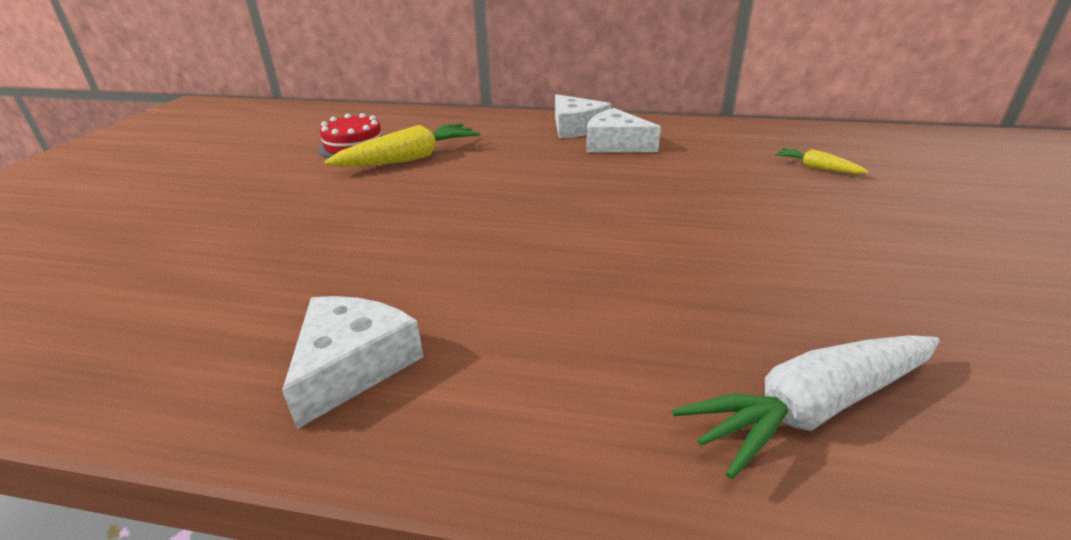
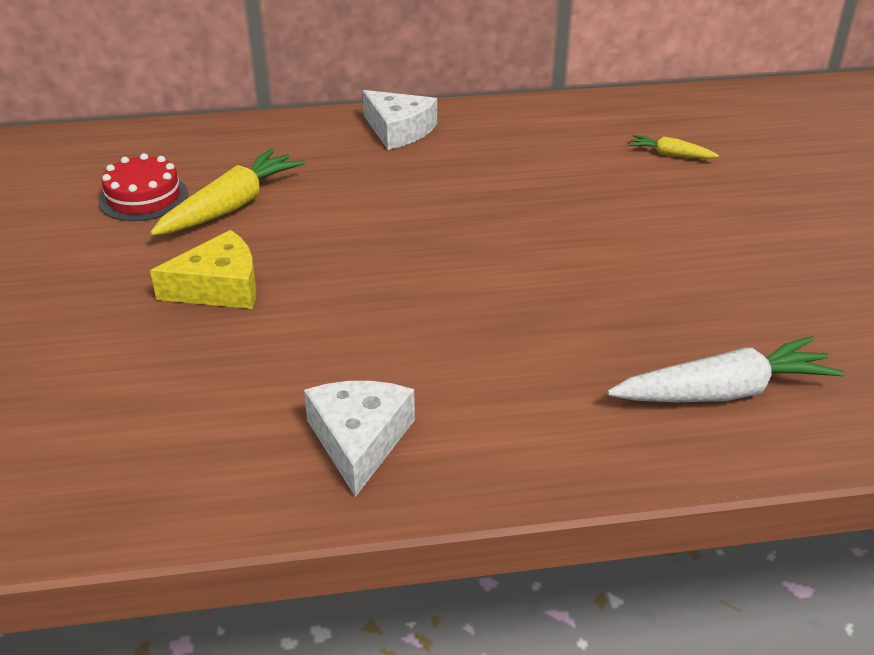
camera: 20 degrees left, 5 degrees up
(350, 209) = (219, 287): none -> yellow cheese
(615, 144) = (457, 150): white cheese -> none
(811, 408) = (723, 392): white carrot -> white carrot turned 150 degrees counterclockwise

